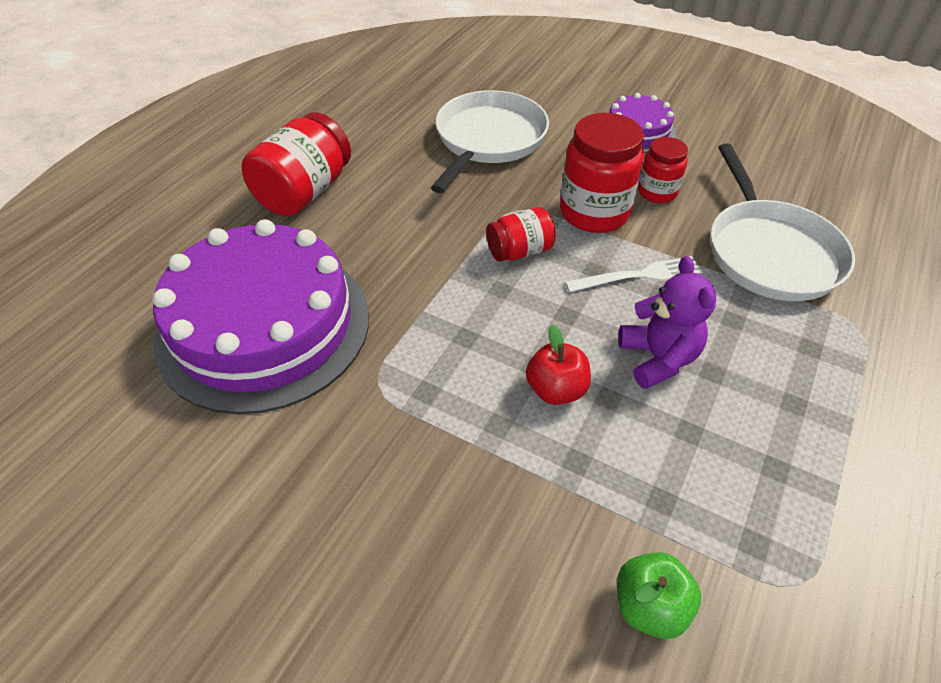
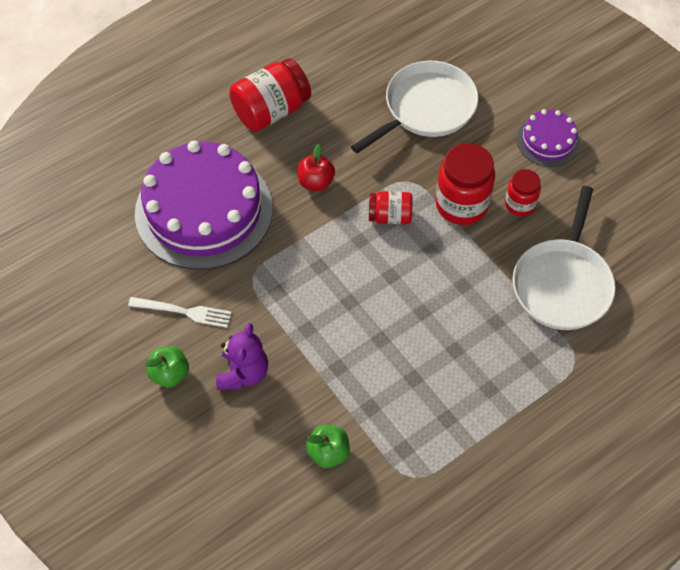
camera: 25 degrees right, 10 degrees up
(312, 590) = (170, 374): none -> green apple
(556, 390) = (353, 322): red apple -> red apple (316, 182)
(639, 276) = (457, 266): white fork -> white fork (184, 312)
(658, 358) = (428, 327): purple teddy bear -> purple teddy bear (243, 373)

